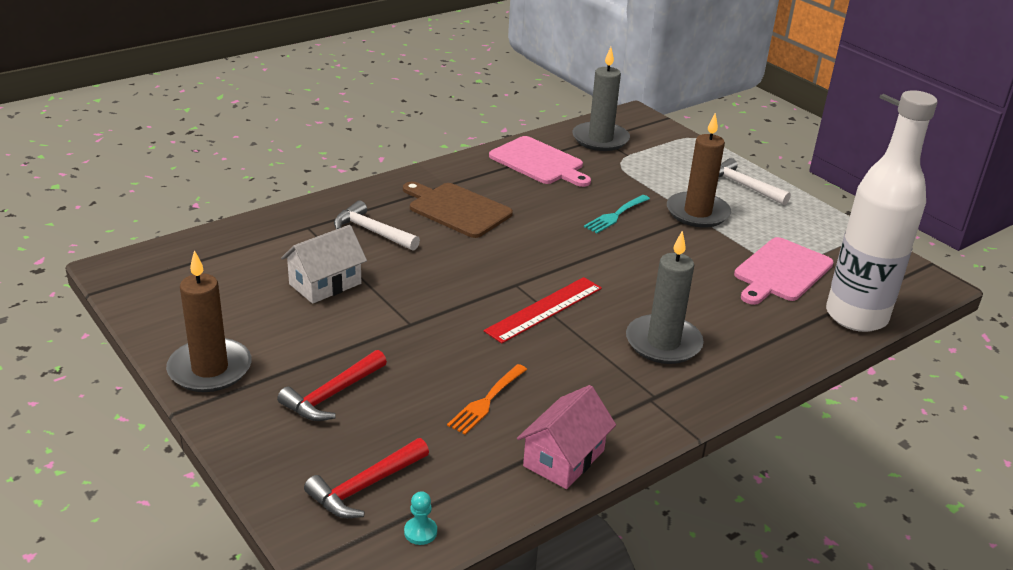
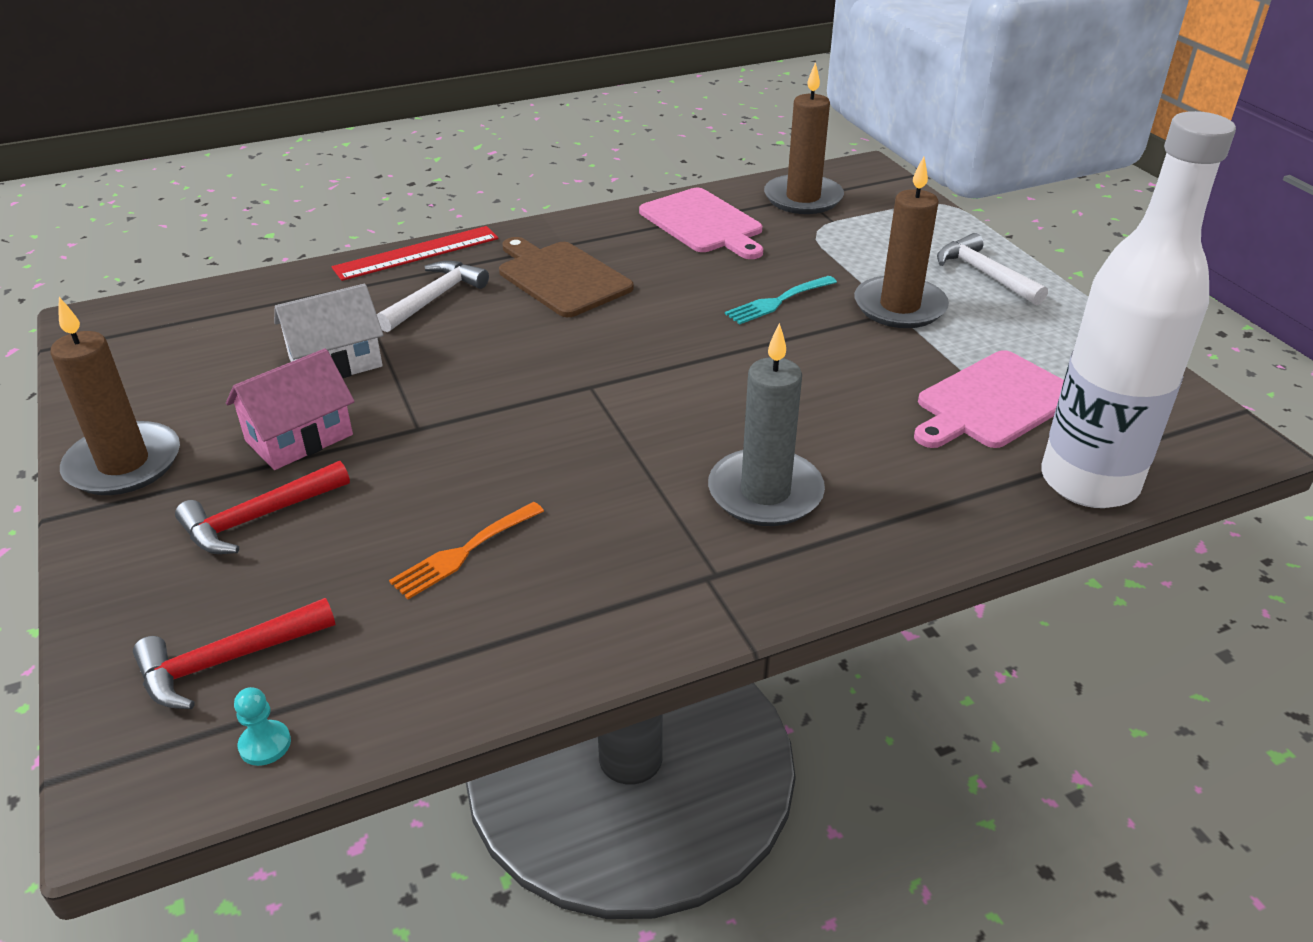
camera: 15 degrees right, 5 degrees up
(372, 231) = (434, 298): white hammer -> white hammer turned 75 degrees clockwise
(544, 309) = (613, 425): red ruler -> red ruler (416, 253)
(564, 458) = (532, 655): pink house -> pink house (299, 438)
(600, 139) = (803, 198): grey candle -> brown candle

